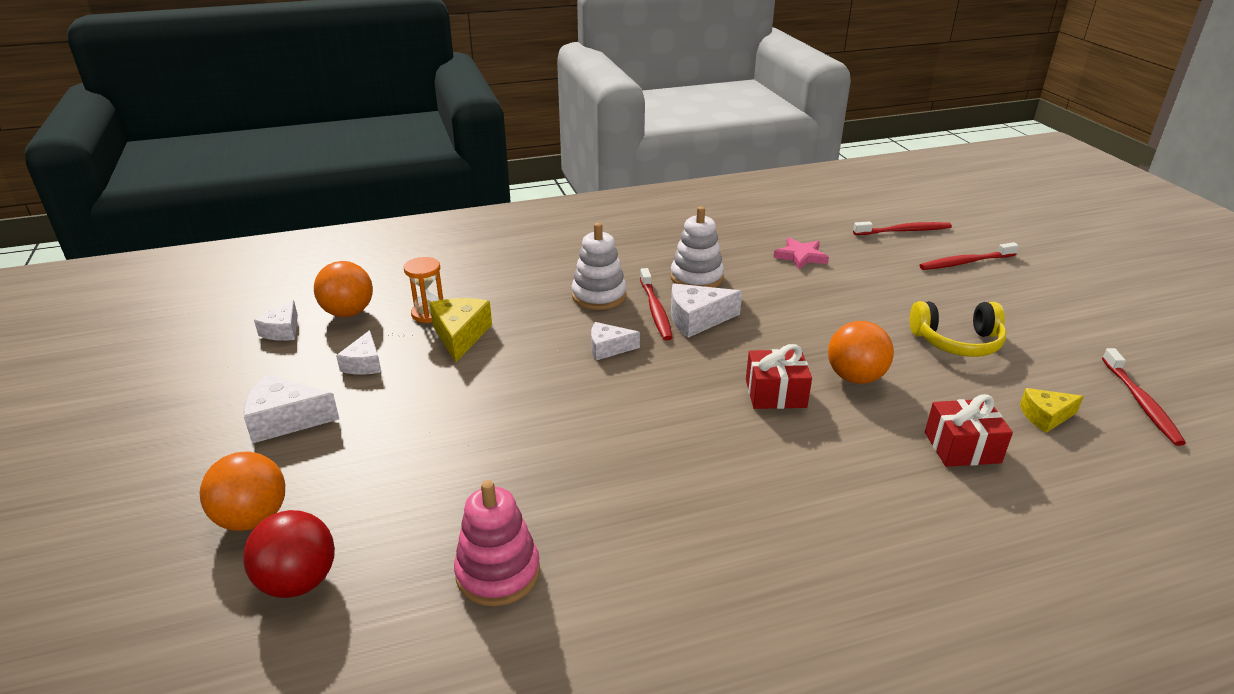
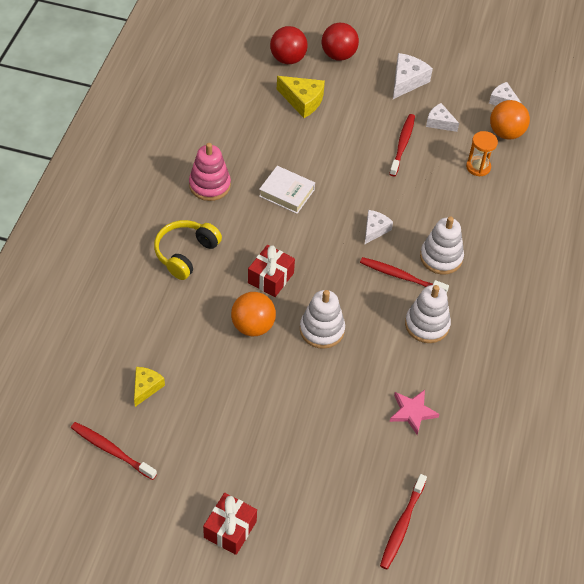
camera: 120 degrees right, 20 degrees up
(253, 518) = (338, 55): orange ball -> red ball
(460, 335) = (440, 171): yellow cheese -> yellow cheese (302, 101)
(498, 572) = (241, 113): pink stacking toy -> pink stacking toy (209, 185)
(625, 440) = (286, 193): none -> white book
(697, 319) = (373, 291): white cheese -> none
(790, 332) = (322, 330): none -> white stacking toy
(957, 342) = (239, 412): yellow headphones -> yellow headphones (185, 253)
(962, 447) = (162, 325): red gift -> red gift (230, 529)
(965, 262) = (322, 520): red toothbrush -> red toothbrush (402, 144)

